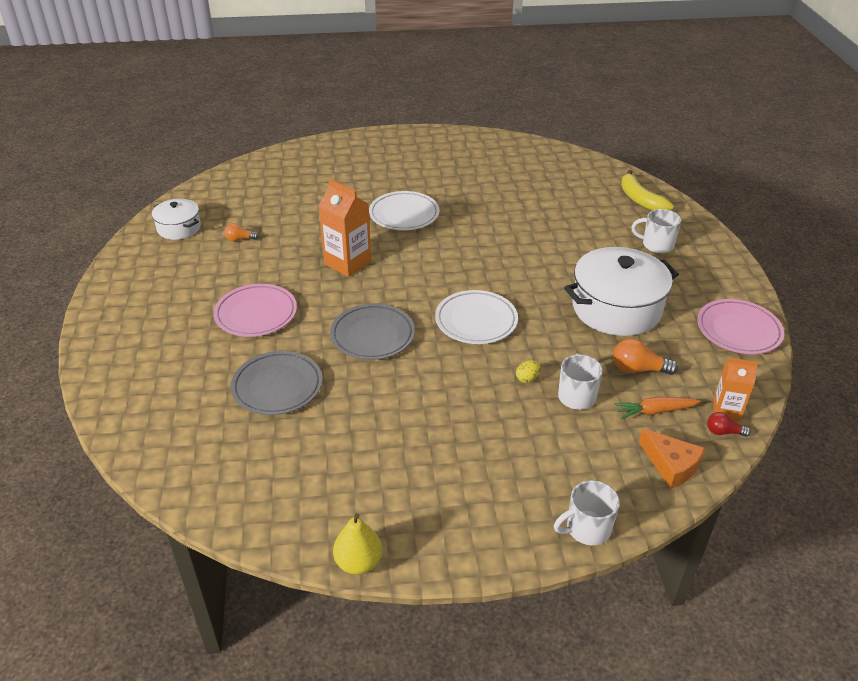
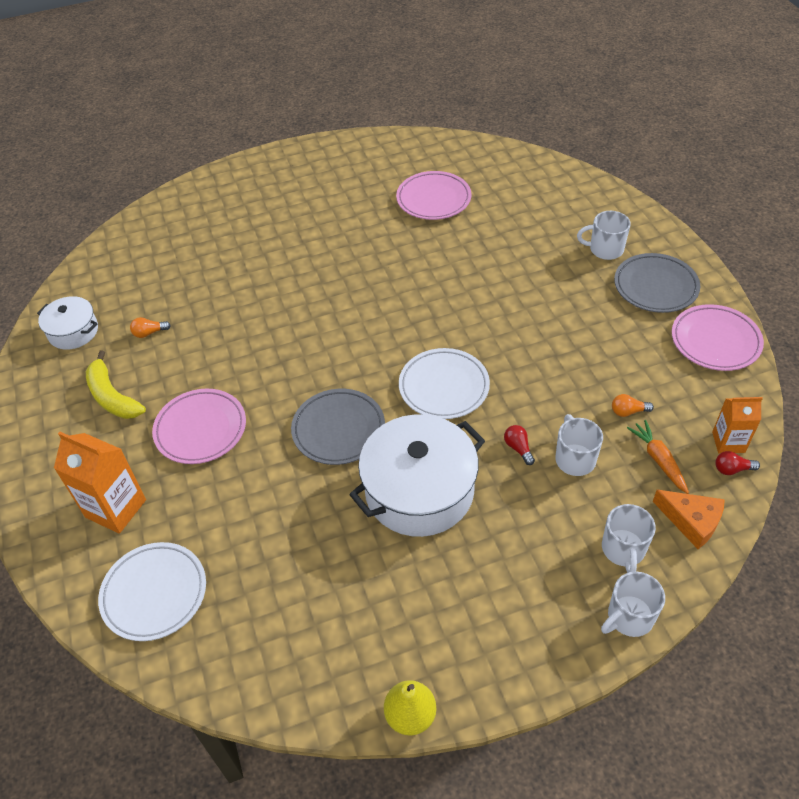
camera: 10 degrees left, 10 degrees up
(277, 387) = (255, 518): grey plate -> grey plate (655, 286)
(347, 263) = (281, 340): orange carton -> orange carton (116, 508)
(404, 215) = (324, 263): white plate -> white plate (154, 593)
(514, 185) = (433, 199): none -> pink plate
(527, 378) = (518, 448): yellow egg -> red light bulb
(599, 474) = (623, 549): none -> white mug
(616, 308) = (585, 339): white pot -> white pot (419, 491)
(638, 369) = (628, 411): orange light bulb -> orange light bulb, size x0.62
(640, 199) = (572, 193): yellow banana -> yellow banana (112, 396)
(655, 411) = (658, 460): orange carrot -> orange carrot turned 90 degrees clockwise

